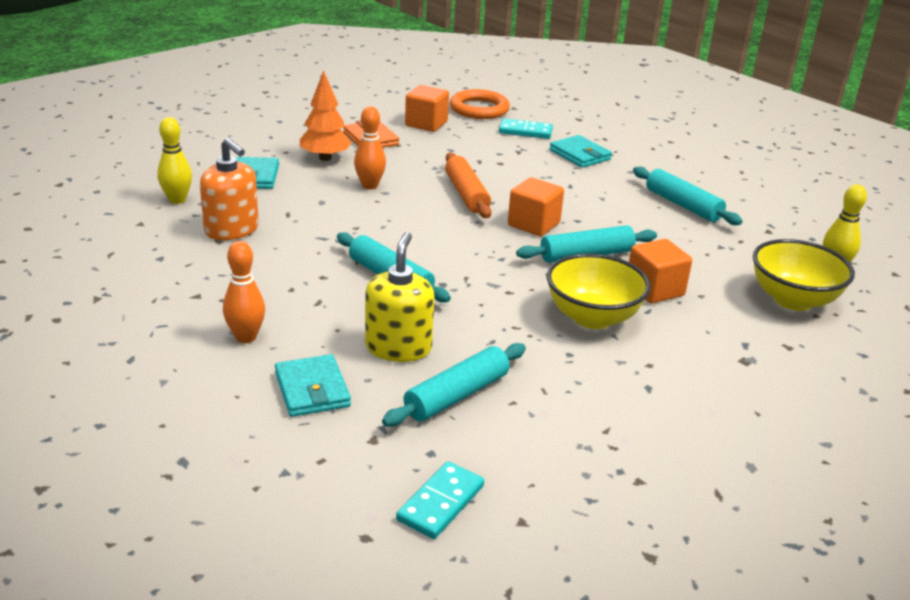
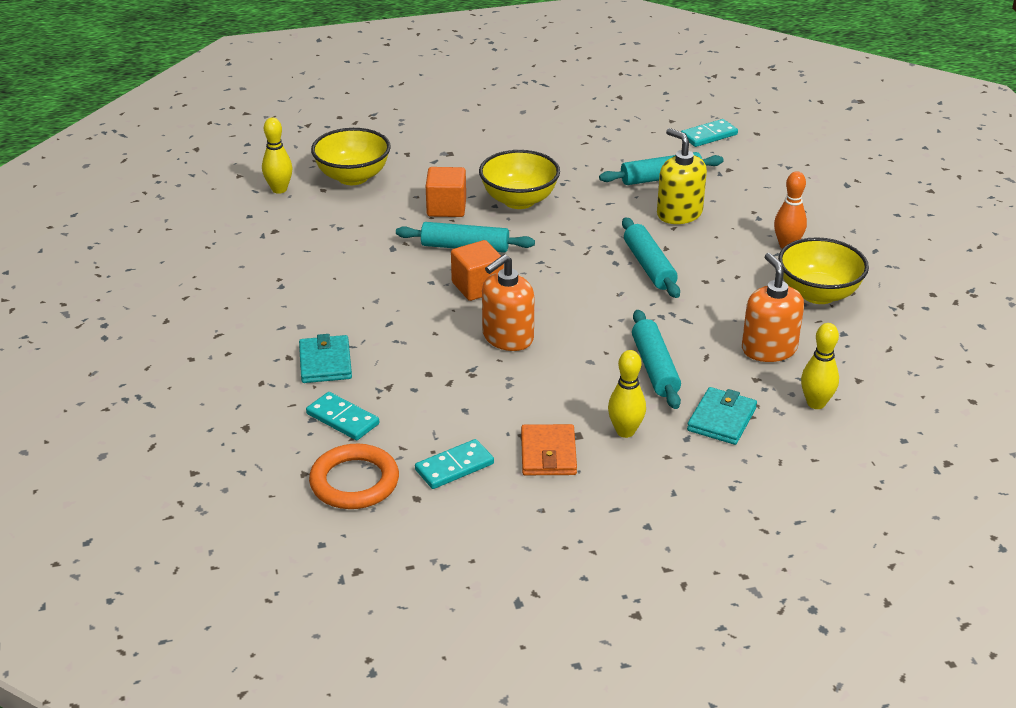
camera: 150 degrees left, 5 degrees up
(194, 289) = (818, 294): none -> yellow bowl
(312, 390) = (753, 202): turquoise wallet -> none
(325, 158) = (625, 431): orange tree -> yellow bowling pin
(369, 186) = (600, 374): orange bowling pin -> none
(398, 347) = (679, 214): yellow soap dispenser -> yellow soap dispenser turned 105 degrees clockwise
(426, 124) = (454, 467): orange cube -> turquoise domino
(467, 194) = (507, 337): orange rolling pin -> orange soap dispenser
(683, 205) = (309, 273): turquoise rolling pin -> turquoise rolling pin (654, 368)

